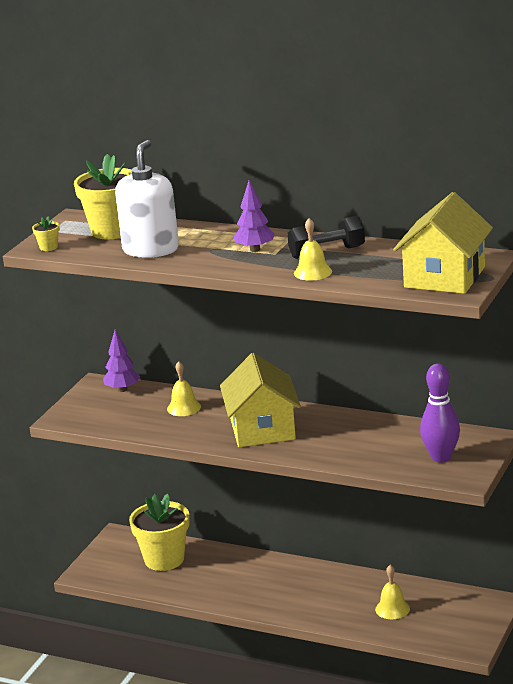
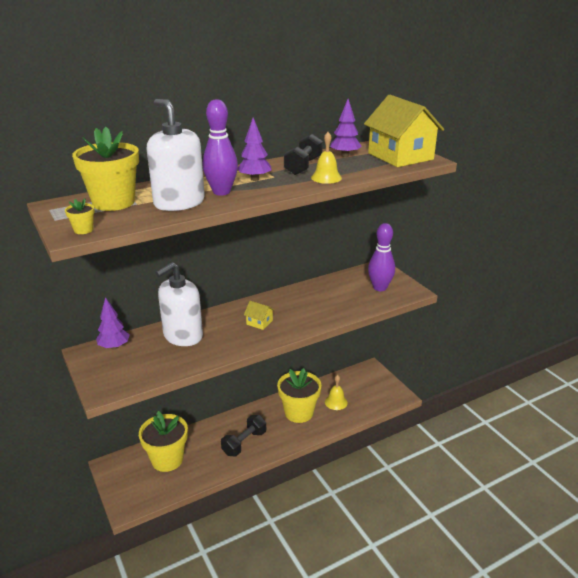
camera: 55 degrees left, 5 degrees up
(184, 407) = (183, 336): yellow bell -> white soap dispenser
(201, 252) = (221, 192): none -> purple bowling pin
(245, 587) = (244, 443): none -> black dumbbell
(262, 429) = (259, 322): yellow house -> yellow house, size x0.42
(338, 595) = (299, 413): none -> yellow flower pot
(396, 255) = (345, 155): none -> purple tree

